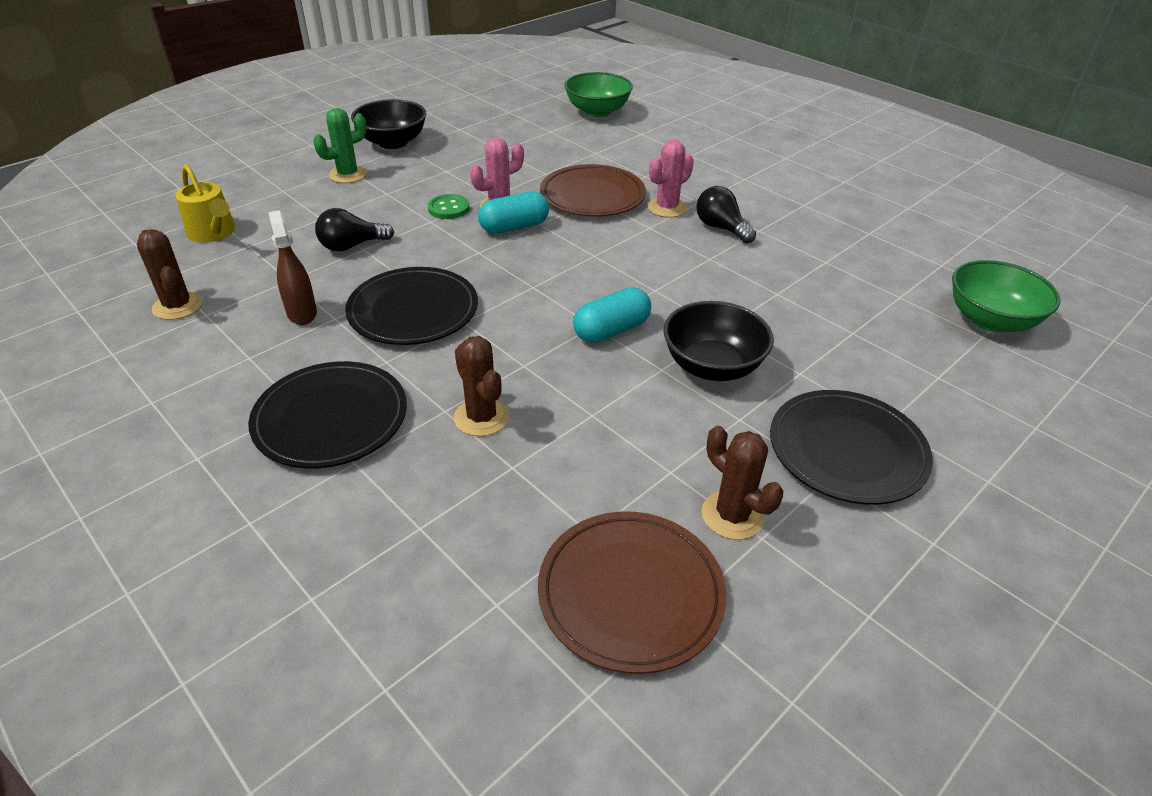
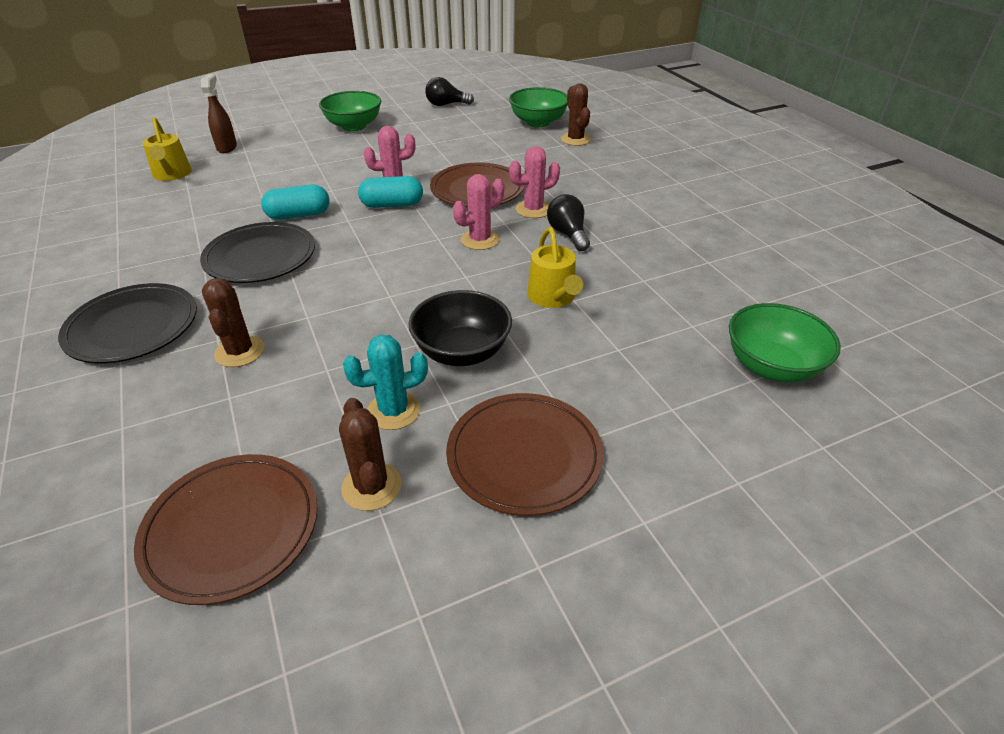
camera: 20 degrees right, 0 degrees up
(178, 306) = (104, 223): brown cactus -> brown cactus (575, 139)
(302, 313) = (180, 243): brown spray bottle -> brown spray bottle (227, 147)
(348, 175) = (300, 146): green cactus -> none
(351, 246) = (258, 199): black light bulb -> black light bulb (446, 105)
(393, 142) = (354, 126): black bowl -> green bowl
(448, 208) = (353, 182): green button -> none
(611, 330) = (401, 303): turquoise capsule -> turquoise capsule (298, 215)
(638, 249) = (480, 240): none -> pink cactus
(693, 439) = (393, 411): none -> turquoise cactus
(756, 295) = (553, 297): none -> yellow watering can
(847, 450) = (524, 456): black plate -> brown plate

